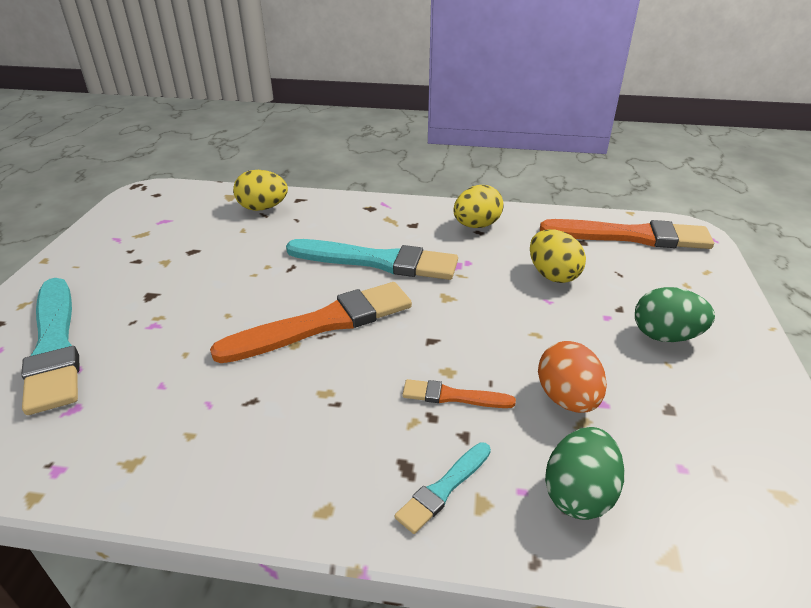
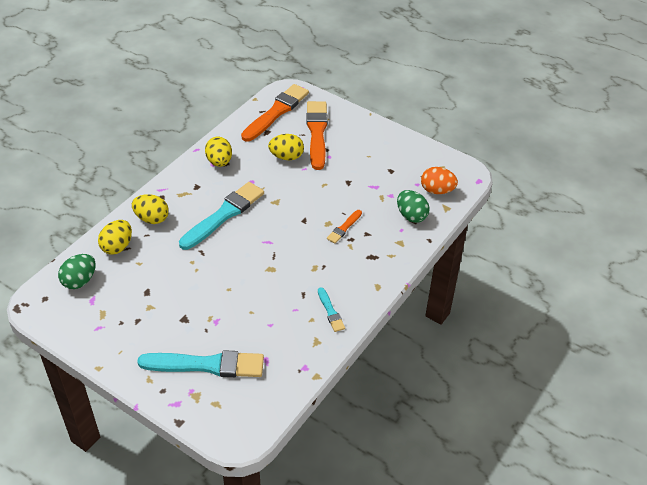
camera: 65 degrees left, 10 degrees up
(323, 323) = (264, 253): orange brush -> orange brush (317, 133)
(327, 214) = (152, 218): none -> yellow egg
(443, 488) = (388, 250): turquoise brush -> turquoise brush (330, 311)
(567, 399) = (367, 195): orange egg -> orange egg (437, 190)
(665, 336) = (353, 146): green egg -> green egg (80, 281)

